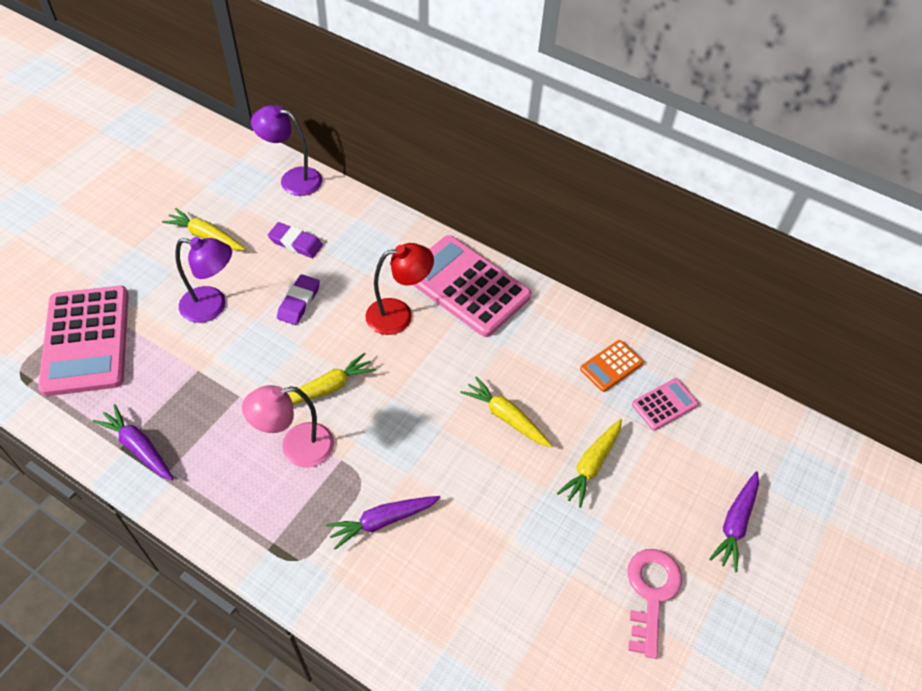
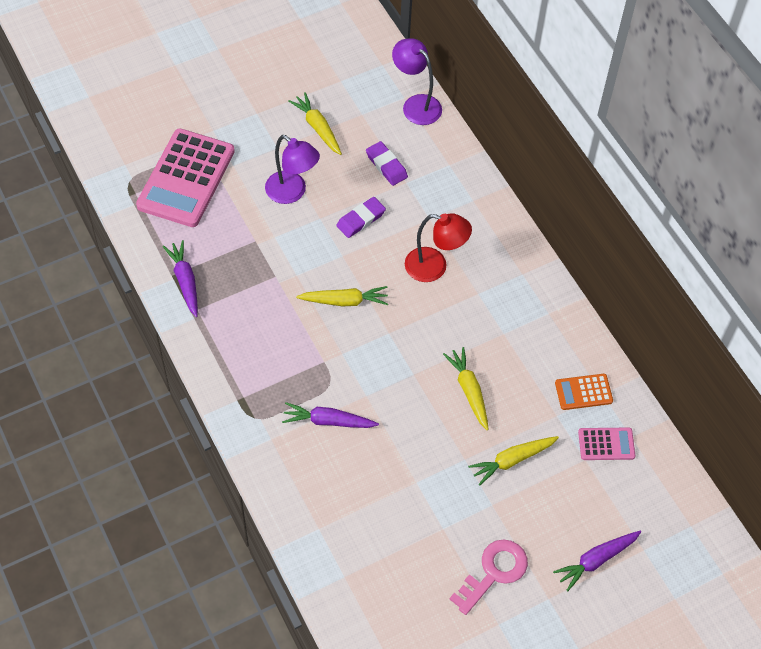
camera: 30 degrees right, 5 degrees up
(296, 448) = (296, 336): pink lamp -> none
(466, 286) = (506, 268): pink calculator -> none

